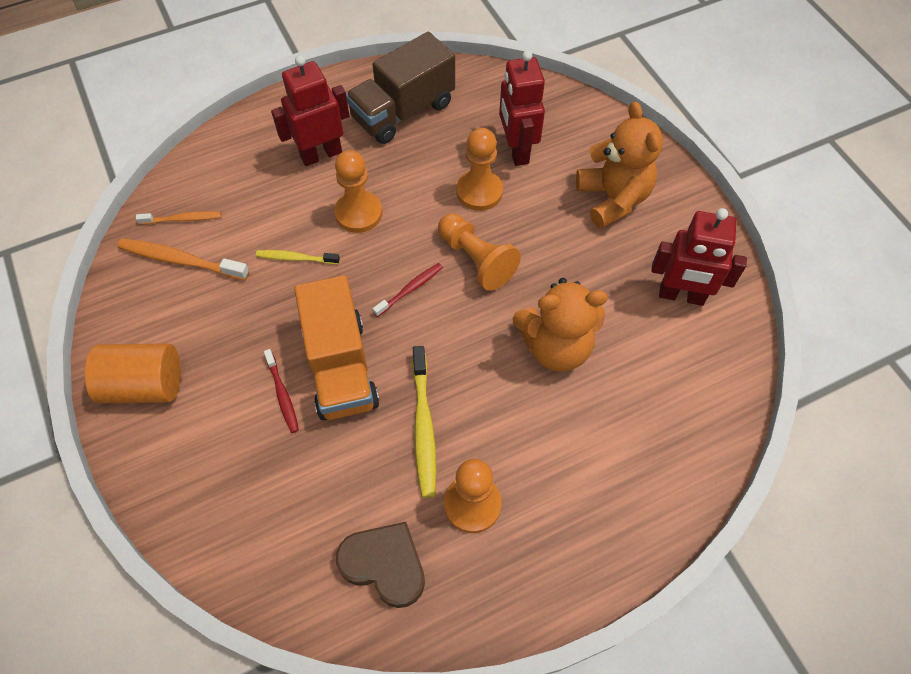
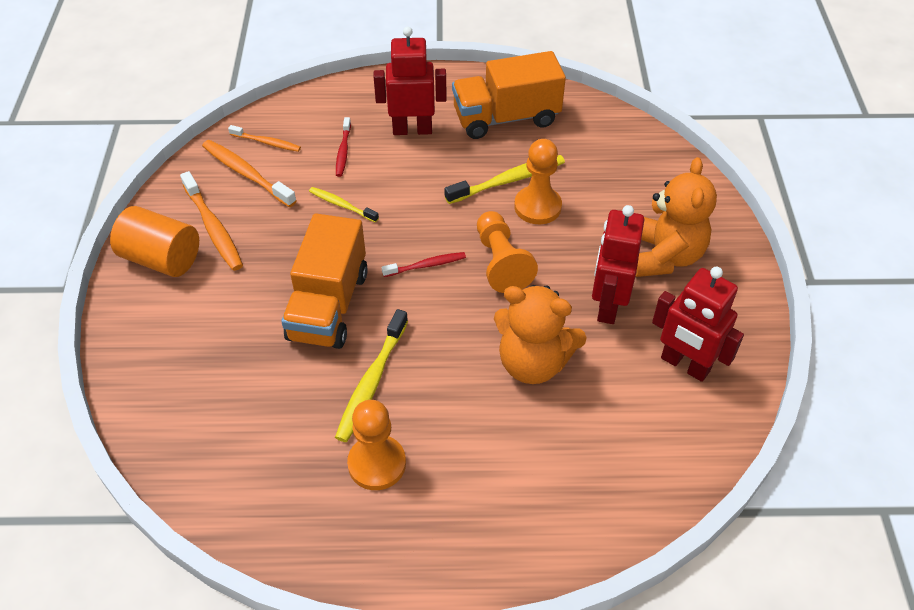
camera: 25 degrees right, 10 degrees down
(180, 331) = (213, 228): none -> orange toothbrush
(282, 395) = (267, 309): red toothbrush -> red toothbrush (343, 151)
(358, 213) = (417, 188): orange pawn -> none
(384, 565) = (271, 480): brown heart -> none
(403, 111) = (506, 118): brown truck -> orange truck
(439, 175) = (508, 180): none -> yellow toothbrush
(516, 150) = (594, 183): red robot -> red robot (607, 305)

